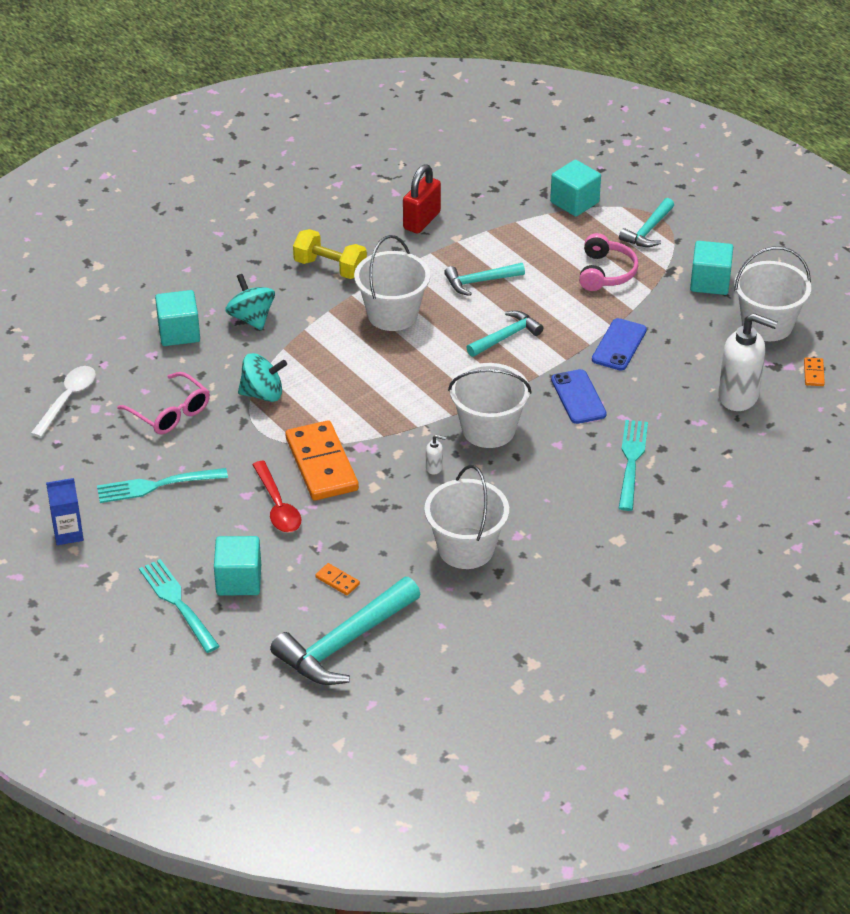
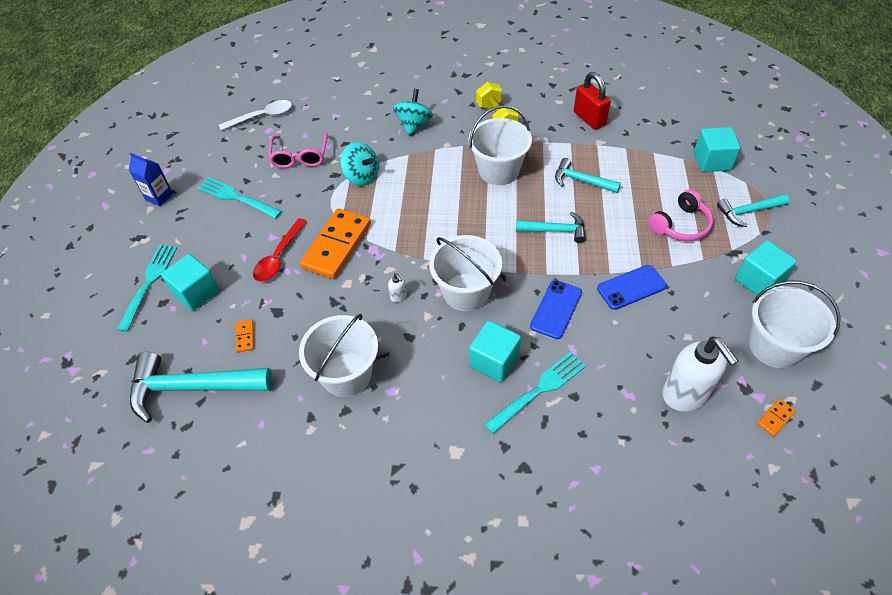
camera: 45 degrees right, 10 degrees up
(179, 332) = (365, 111): turquoise cube -> turquoise cube (494, 361)
(422, 221) = (589, 119): red padlock -> red padlock turned 75 degrees clockwise

